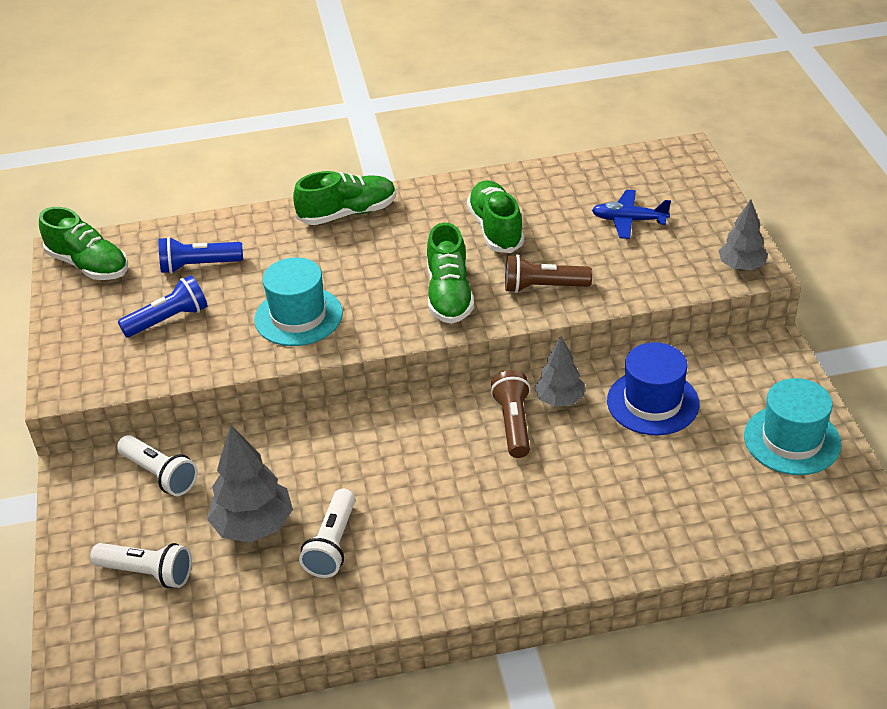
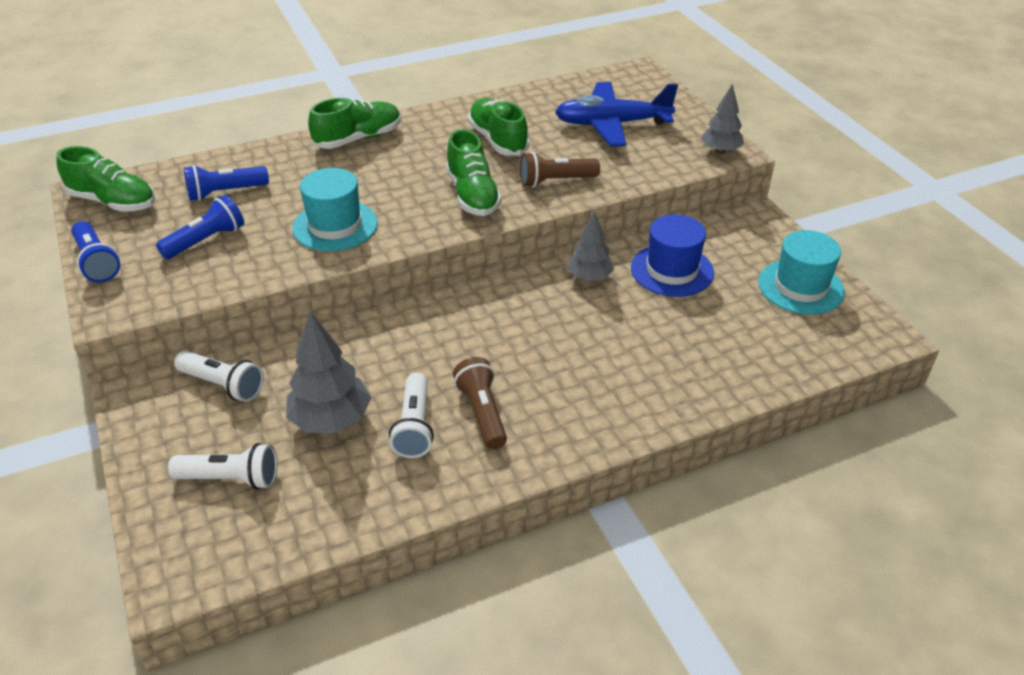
camera: 15 degrees left, 0 degrees up
(61, 332) = (96, 262): none -> blue flashlight
(513, 424) = (554, 301): brown flashlight -> brown flashlight (482, 413)
(629, 220) = (612, 124): blue plane -> blue plane, size x1.74

